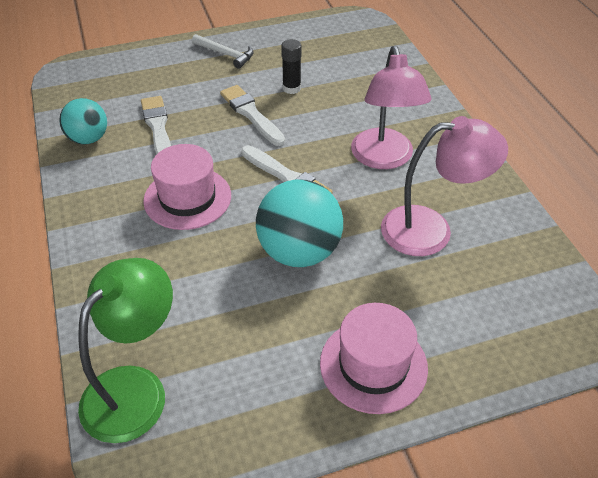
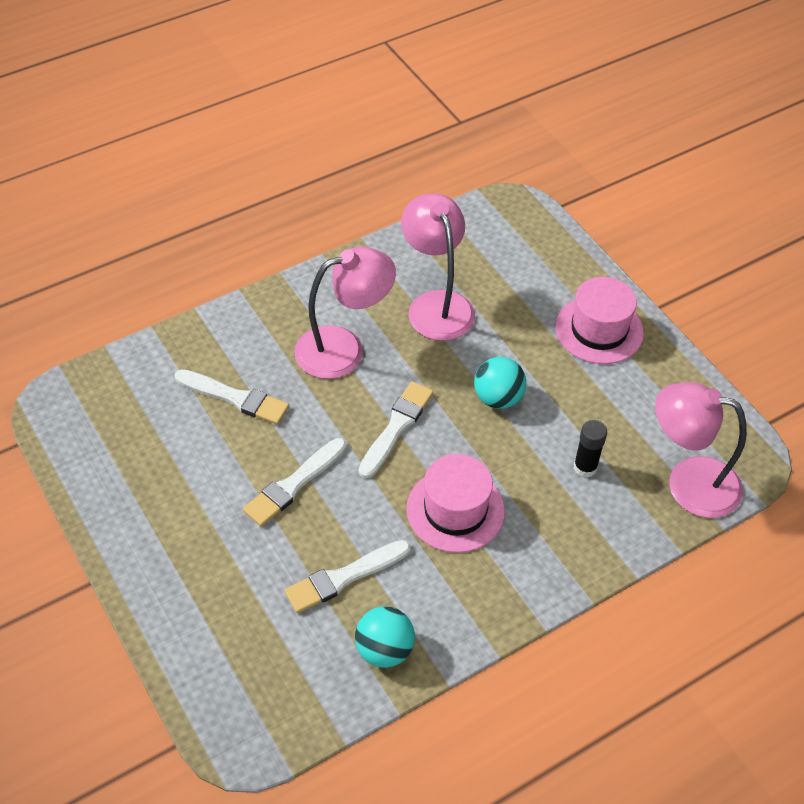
camera: 105 degrees left, 5 degrees up
(135, 388) = (688, 483): green lamp -> pink lamp
(226, 54) = (164, 545): white hammer -> none
(291, 88) = (231, 453): black glue stick -> black glue stick (585, 467)
(299, 252) = (498, 398): turquoise ball -> turquoise ball, size x0.62
(344, 95) = (235, 398): none -> white brush

